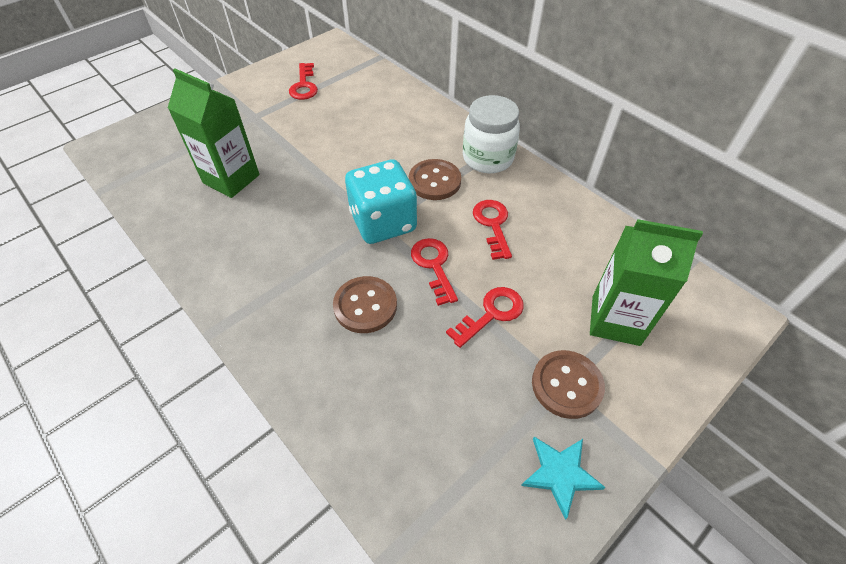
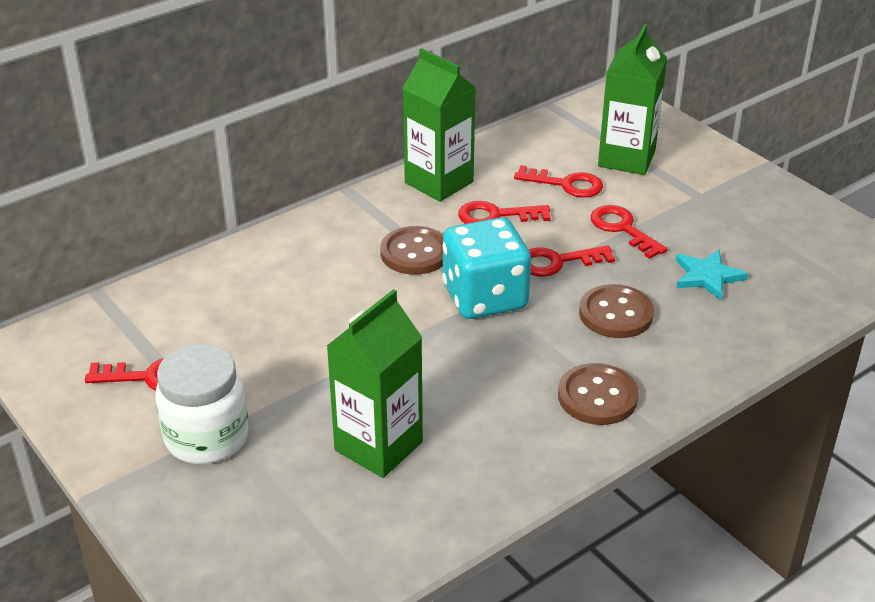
camera: 85 degrees left, 15 degrees down
(487, 158) = (378, 208): white jar -> white jar (207, 438)
(532, 188) = (439, 182): none -> green carton
(554, 271) = (566, 184): none -> red key
(560, 474) = (785, 210): turquoise star -> turquoise star (707, 276)
(566, 385) = (700, 195): brown button -> brown button (597, 397)

